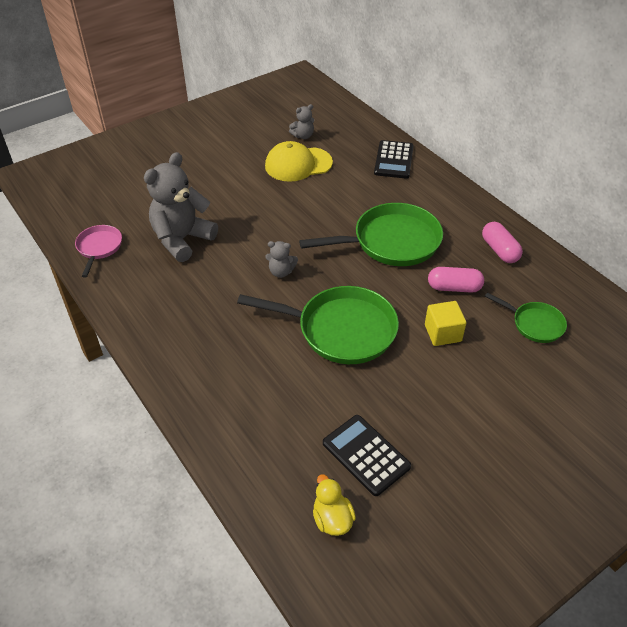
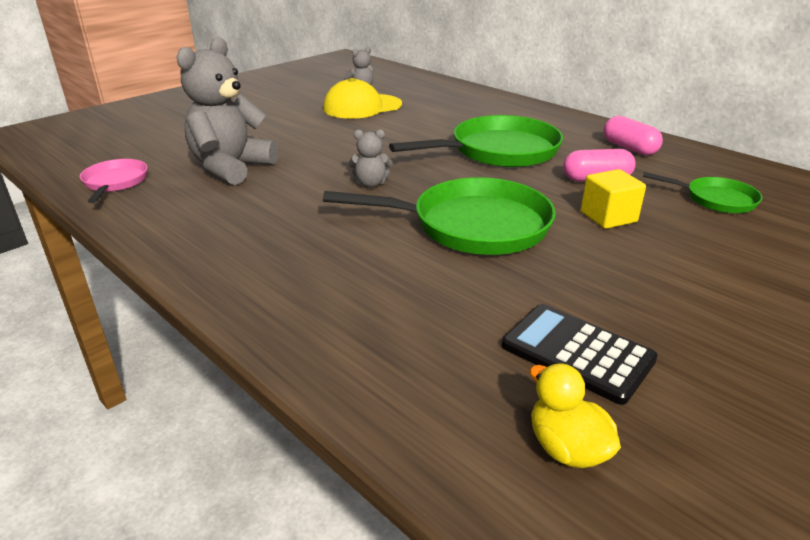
camera: 10 degrees left, 15 degrees down
(394, 160) = (470, 98): black calculator -> none

